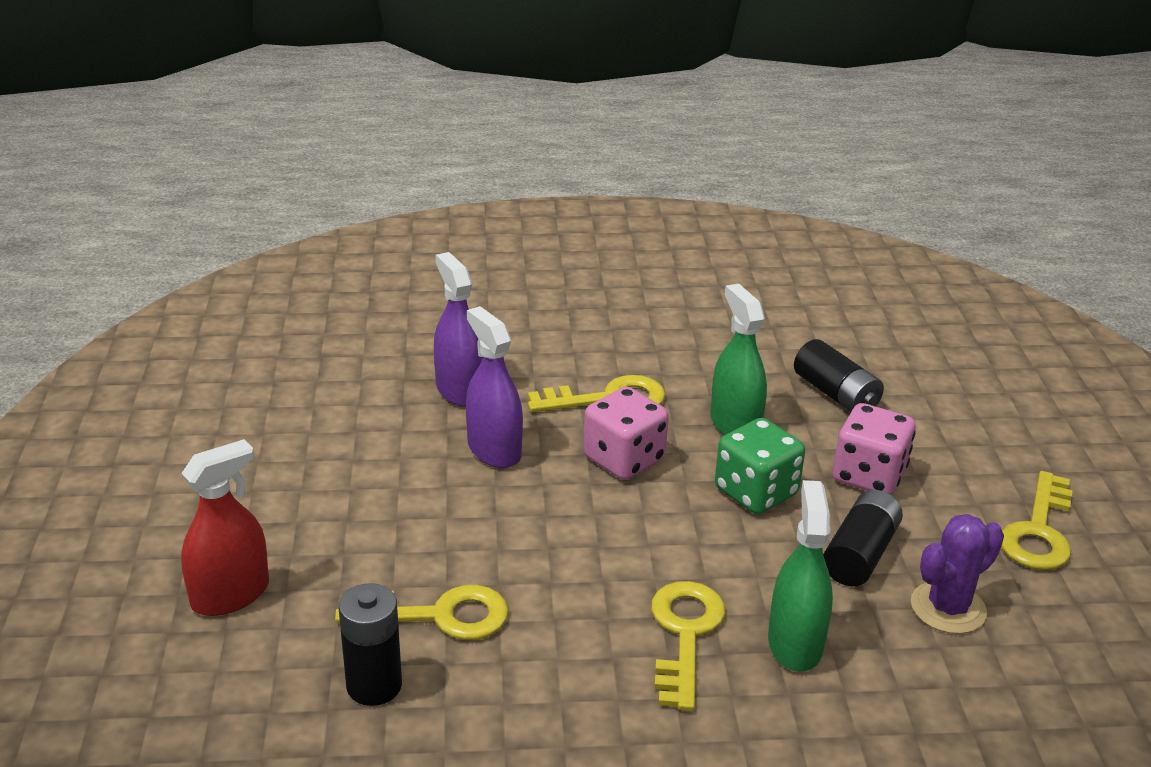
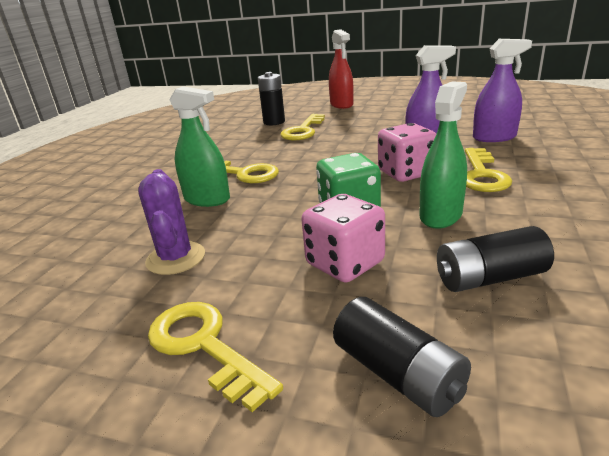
camera: 115 degrees right, 5 degrees down
(735, 424) = (440, 215): green spray bottle -> green spray bottle turned 60 degrees counterclockwise
(860, 554) = (256, 236): black battery -> black battery (398, 373)

